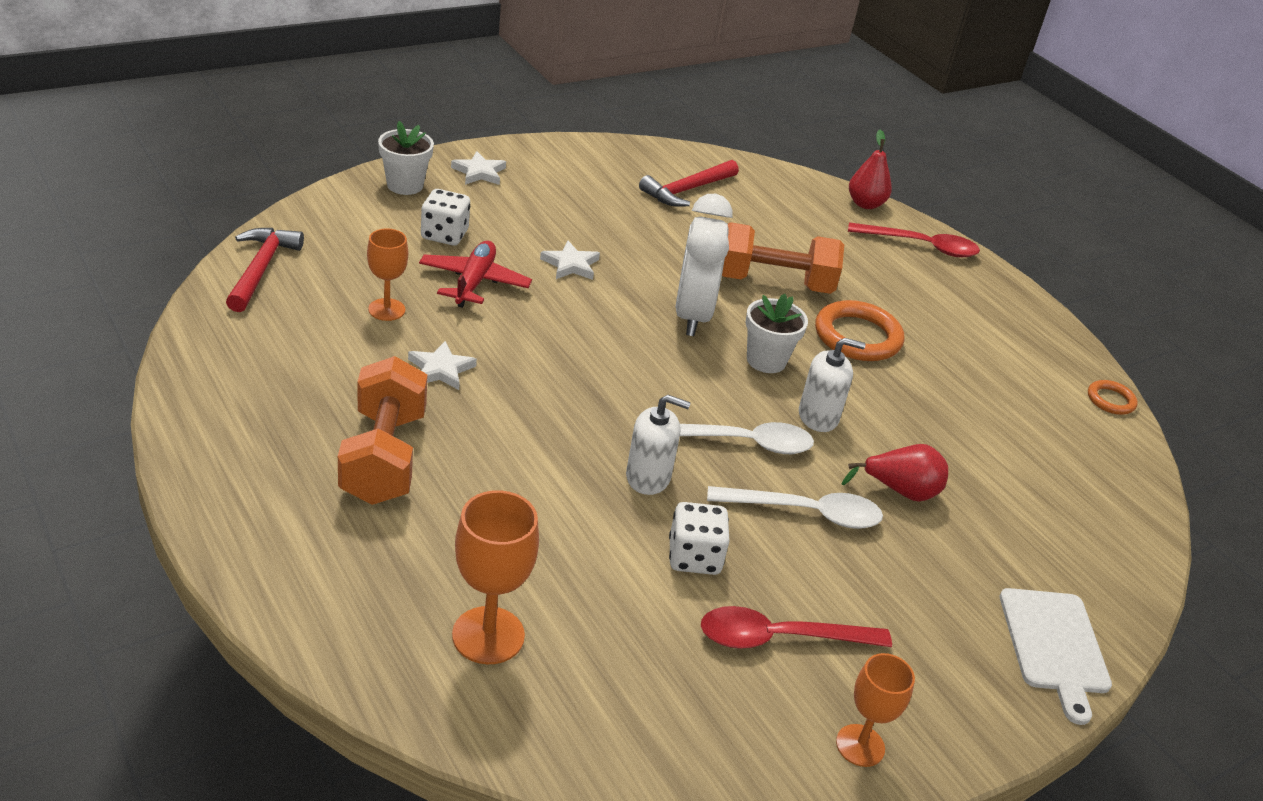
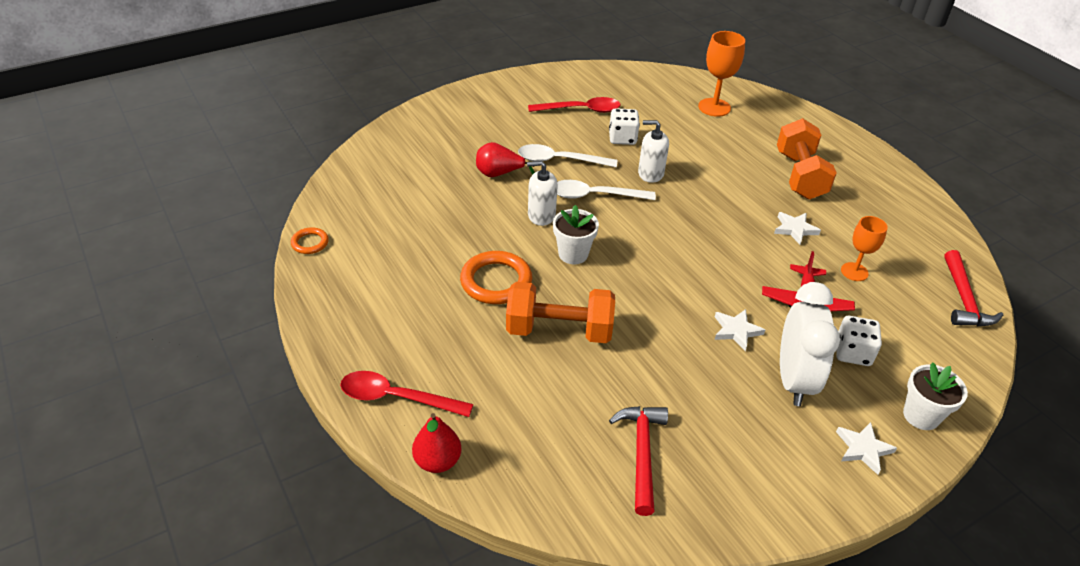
camera: 175 degrees left, 5 degrees up
(687, 190) = (641, 454): red hammer -> red hammer turned 45 degrees counterclockwise
(692, 315) = (629, 289): white clock -> white clock (793, 380)
(860, 745) = (550, 79): orange goblet -> none
(1054, 646) = (443, 111): white cutting board -> none

